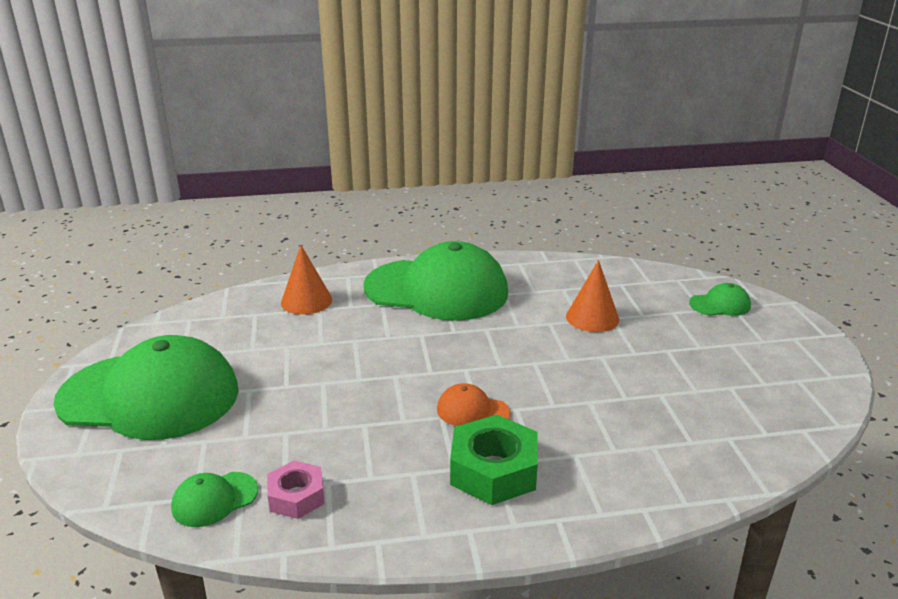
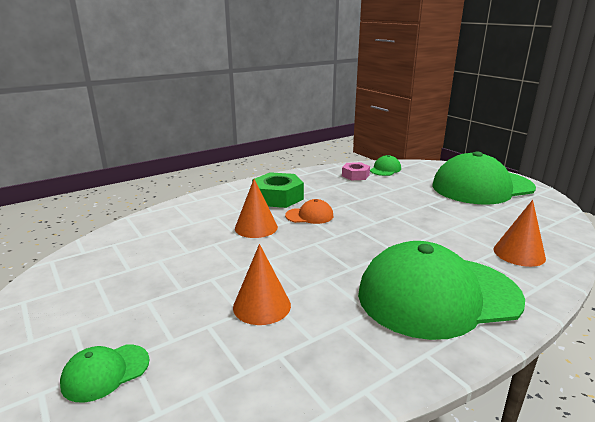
camera: 155 degrees right, 5 degrees down
(561, 410) = (256, 227): none -> orange cone

